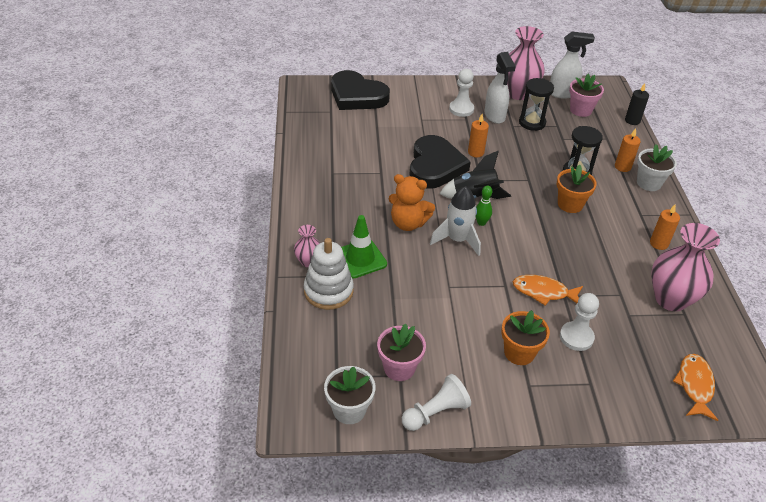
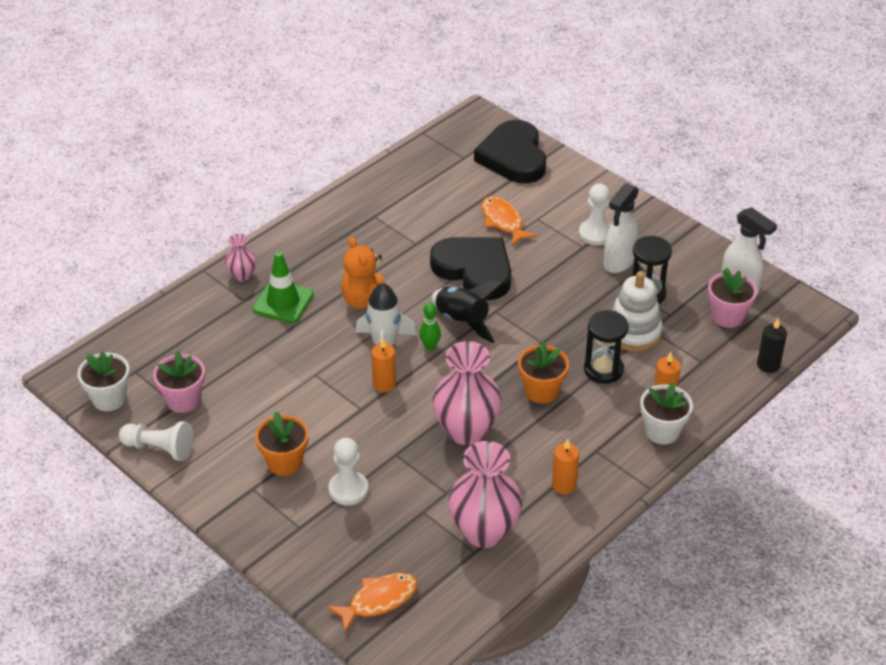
camera: 50 degrees right, 0 degrees up
(328, 291) = (221, 308): white stacking toy -> white stacking toy (633, 332)
(435, 166) = (474, 270): black heart -> black heart turned 105 degrees counterclockwise
(476, 152) = (535, 283): orange candle -> orange candle (384, 384)
(517, 93) = (687, 255): pink vase -> pink vase (466, 430)
(543, 292) = (383, 438): orange fish -> orange fish (503, 221)

